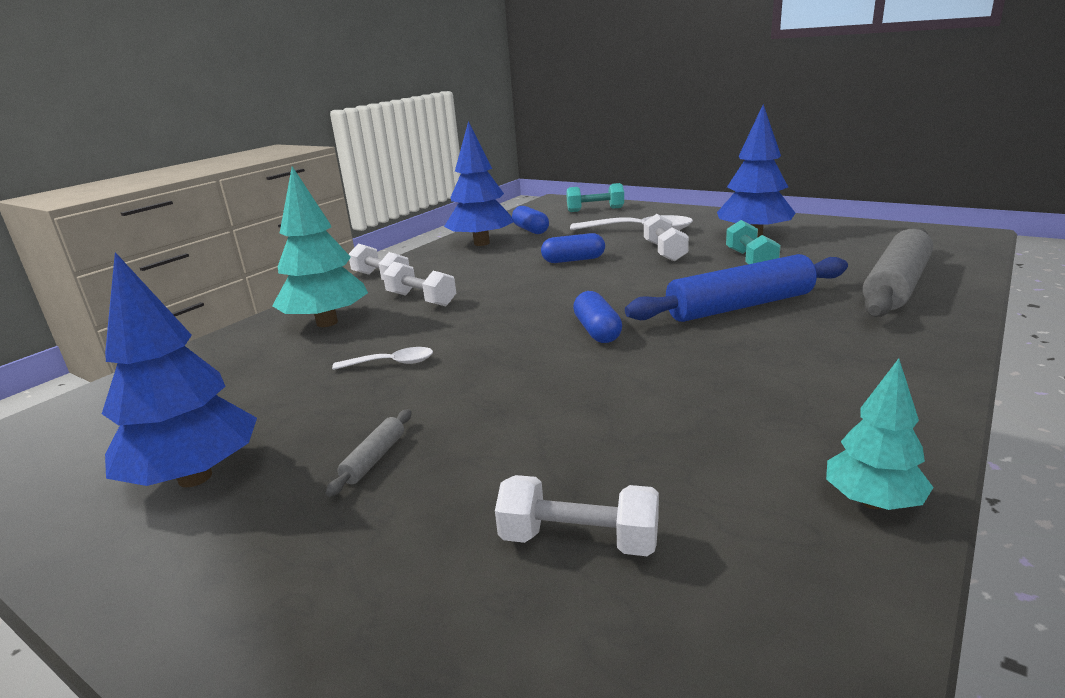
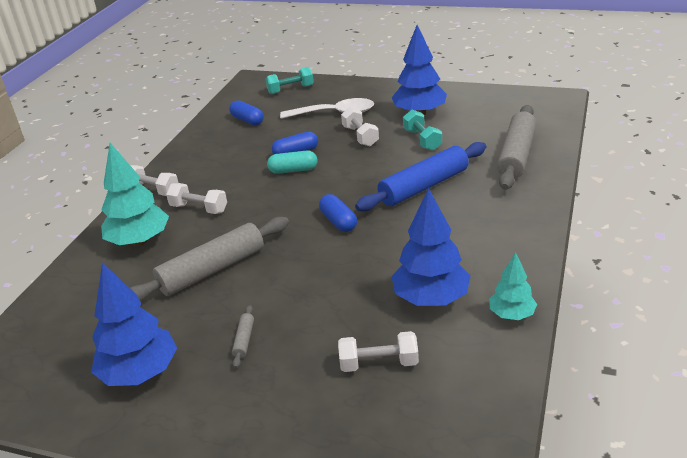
camera: 15 degrees left, 10 degrees up
(392, 363) = (212, 270): white spoon -> grey rolling pin
(482, 243) = (214, 141): blue tree -> blue tree (431, 298)
(561, 275) = (293, 170): none -> turquoise capsule

